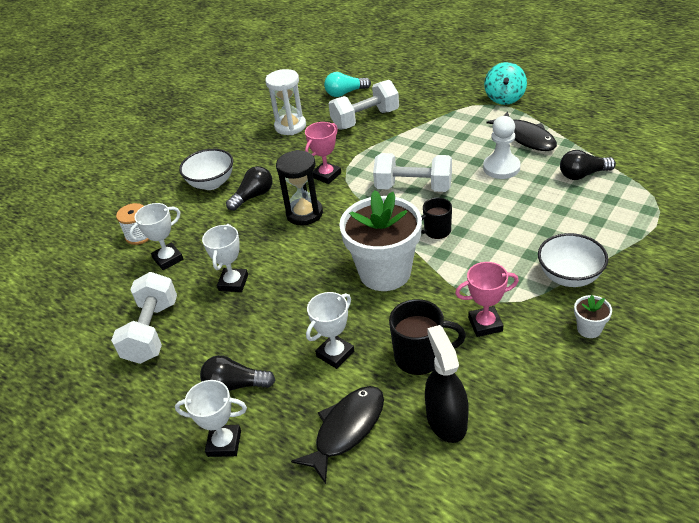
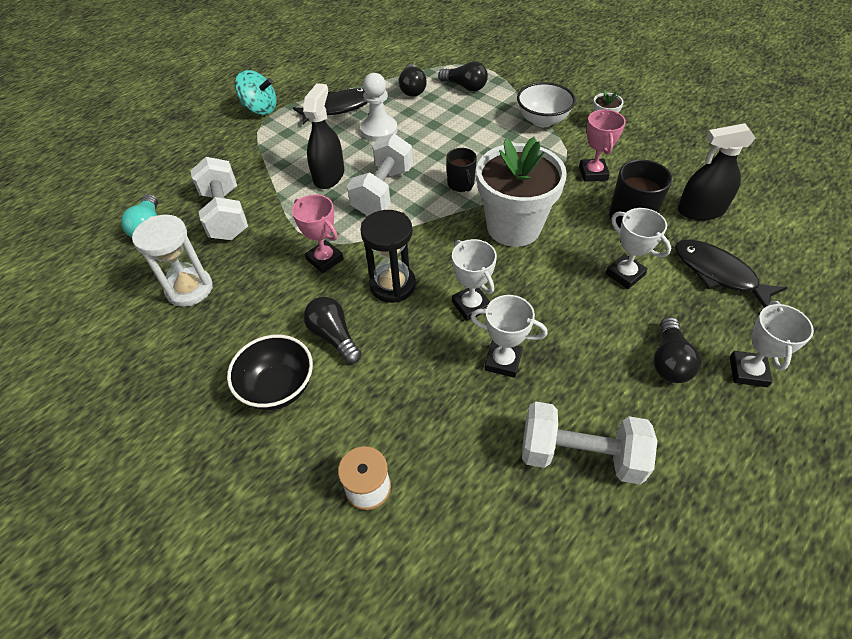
camera: 85 degrees left, 10 degrees up
(168, 259) = (437, 442): white trophy -> white trophy (471, 305)
(211, 183) = (278, 388): white bowl -> black bowl
(425, 155) = (329, 176): none -> black spray bottle
(608, 209) = (465, 87): none -> black light bulb

